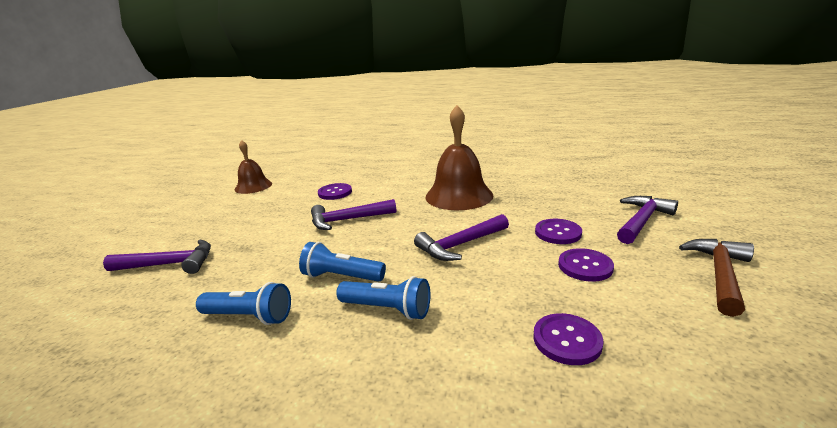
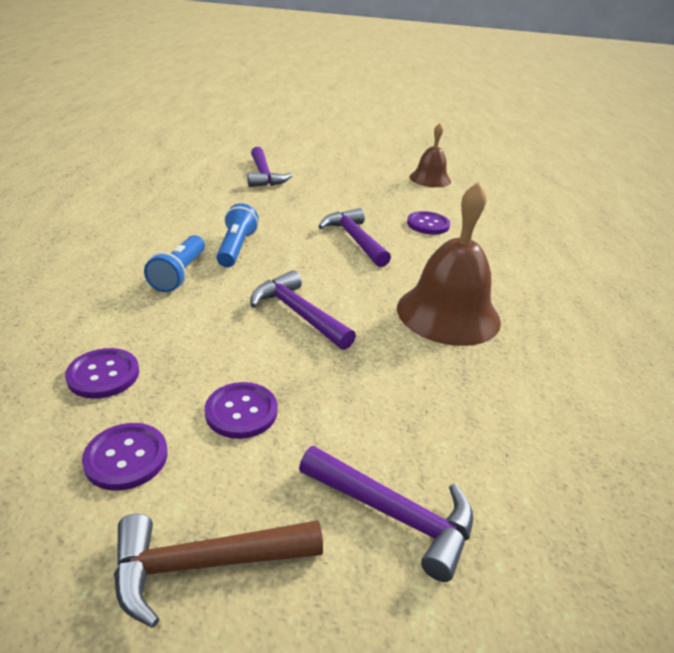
camera: 75 degrees right, 10 degrees up
(249, 317) = (184, 218): blue flashlight -> none
(558, 233) = (337, 399): purple button -> purple button (126, 458)
(720, 274) = (203, 565): brown hammer -> brown hammer turned 150 degrees clockwise

